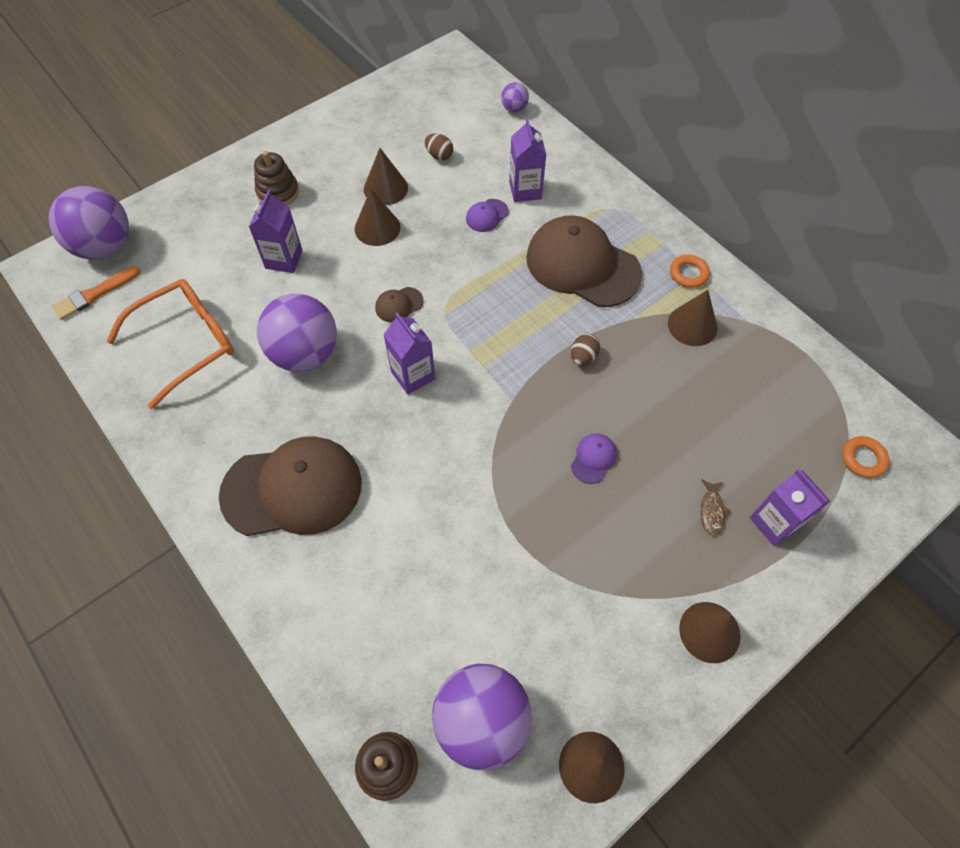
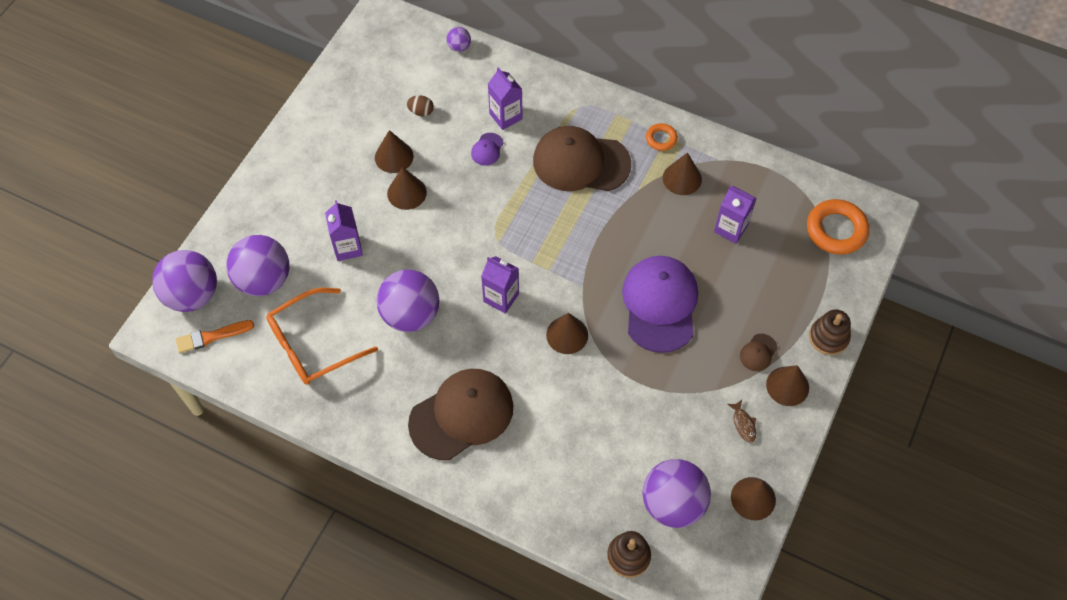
camera: 25 degrees left, 0 degrees up
(94, 294) = (211, 337): orange brush -> orange brush turned 45 degrees clockwise
(181, 259) = (264, 280): none -> purple ball
(186, 343) = (313, 344): orange glasses -> orange glasses turned 150 degrees counterclockwise
(278, 192) = (307, 194): brown stacking toy -> brown stacking toy (828, 337)
(399, 305) = (460, 248): brown cap -> brown cap (758, 352)
(464, 448) = (567, 335): none -> brown cone
(583, 357) = (617, 234): brown egg -> none
(593, 459) = (660, 304): purple cap -> purple cap, size x2.47
(711, 511) = (754, 307): brown fish -> brown fish (743, 424)
(774, 522) = (797, 298): purple carton -> purple carton (730, 229)
(863, 459) = (836, 230): orange ring -> orange ring, size x1.86

